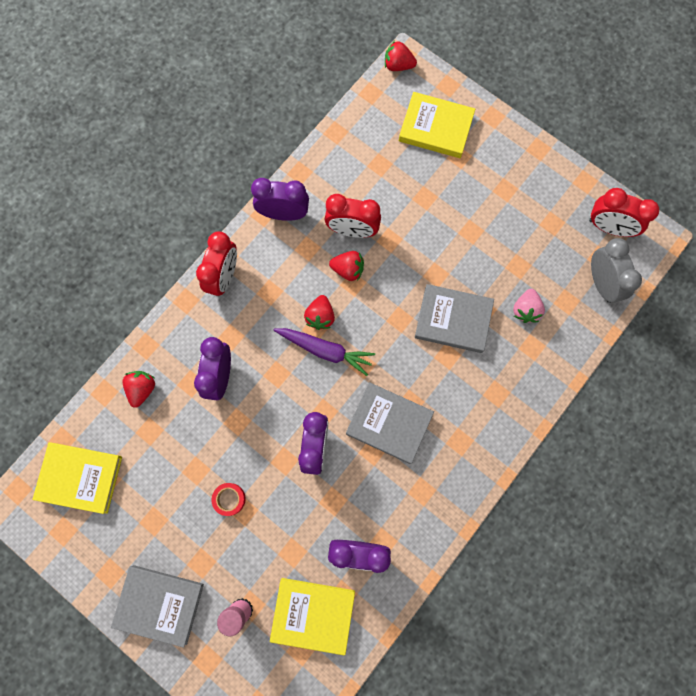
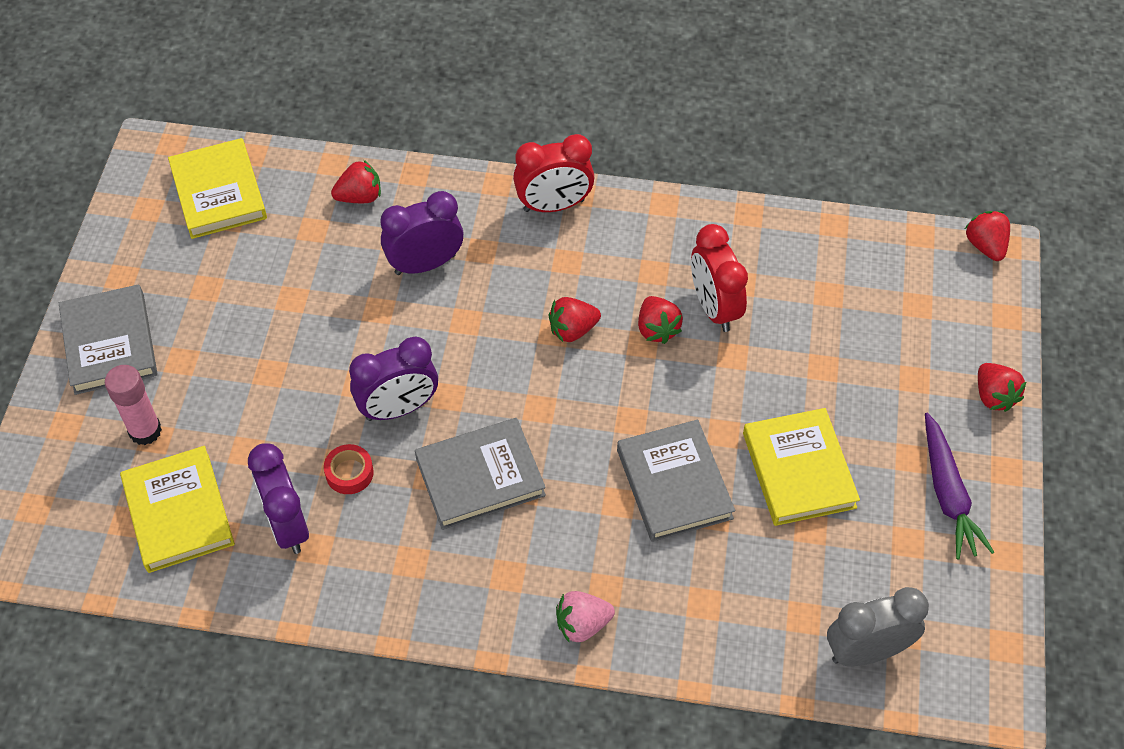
camera: 60 degrees right, 20 degrees down
(229, 499) = (276, 350): red tape -> red tape (349, 473)
(283, 213) = (681, 224): purple clock -> none
(325, 350) = (531, 357): purple carrot -> purple carrot (947, 494)
(389, 423) = (480, 477): grey book -> grey book turned 75 degrees clockwise
(436, 128) = (933, 331): yellow book -> yellow book (799, 470)
(492, 125) = (994, 396): none -> red strawberry
(525, 310) = (752, 568): pink strawberry -> pink strawberry (582, 624)
(601, 283) = (866, 651): grey clock -> grey clock turned 150 degrees counterclockwise
(609, 227) = (960, 621): red clock -> none

